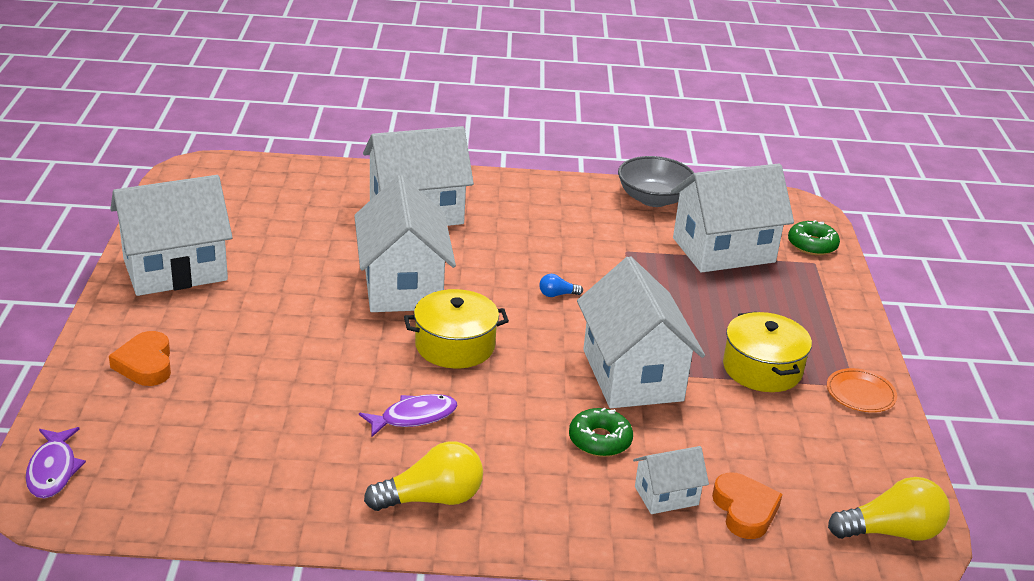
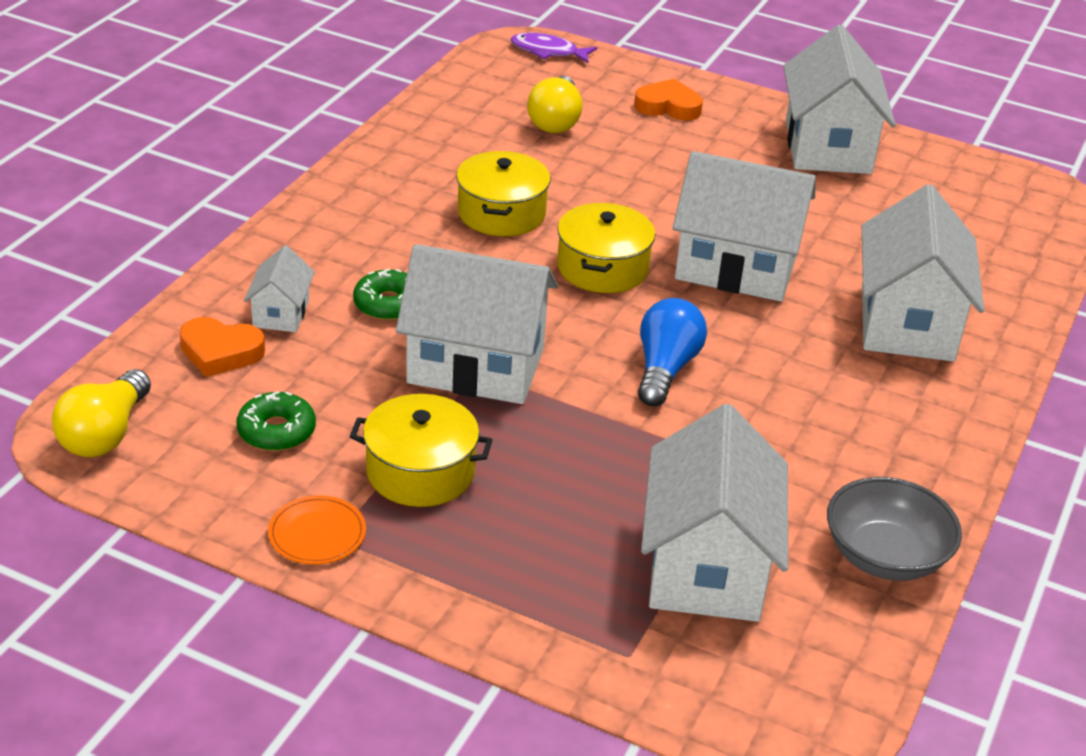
camera: 115 degrees right, 5 degrees up
(414, 417) = (501, 213): purple fish -> yellow pot
(431, 499) = (385, 192): yellow light bulb -> yellow light bulb (555, 121)
(557, 294) = (665, 369): blue light bulb -> blue light bulb, size x2.13
(812, 245) = (680, 681): green donut -> green donut (276, 431)

